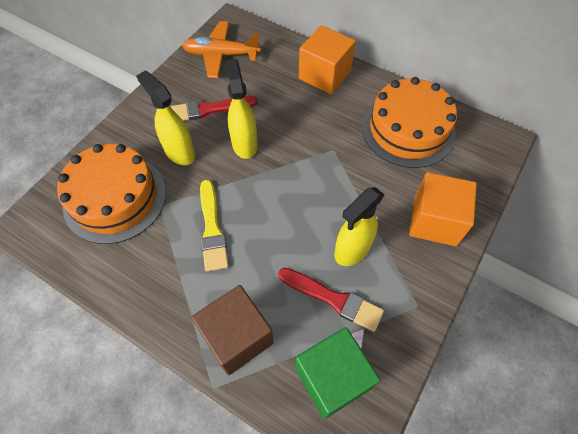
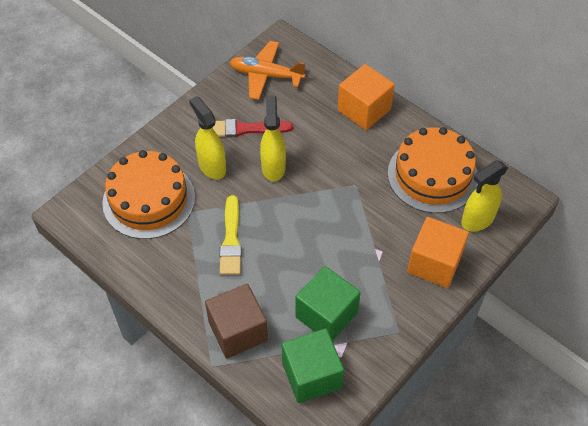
camera: 10 degrees right, 5 degrees down
(333, 299) = (326, 315): red brush -> green cube
(352, 250) = (352, 277): yellow spray bottle -> yellow spray bottle (477, 220)

